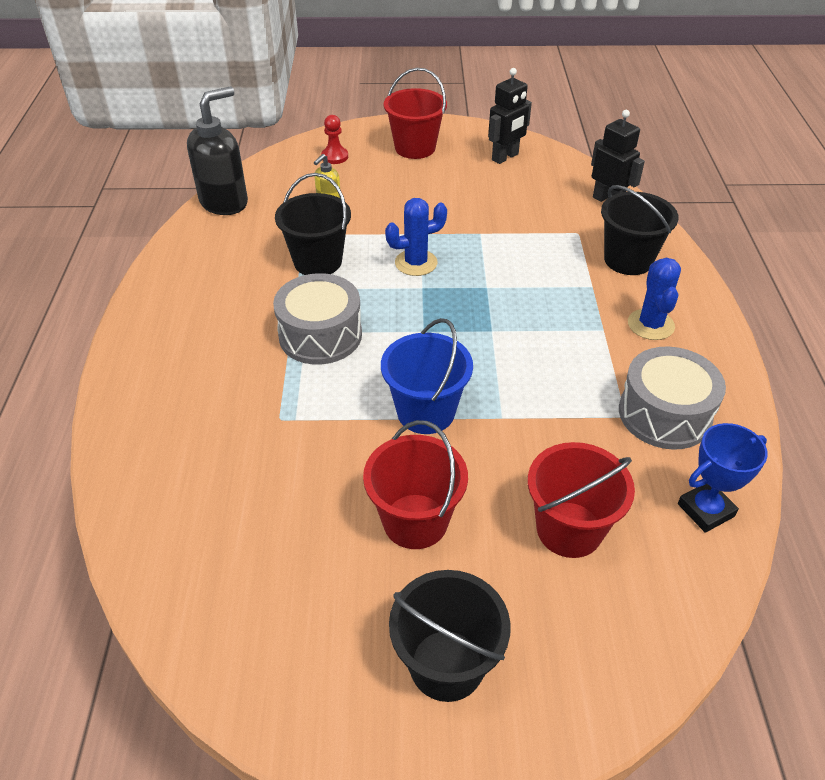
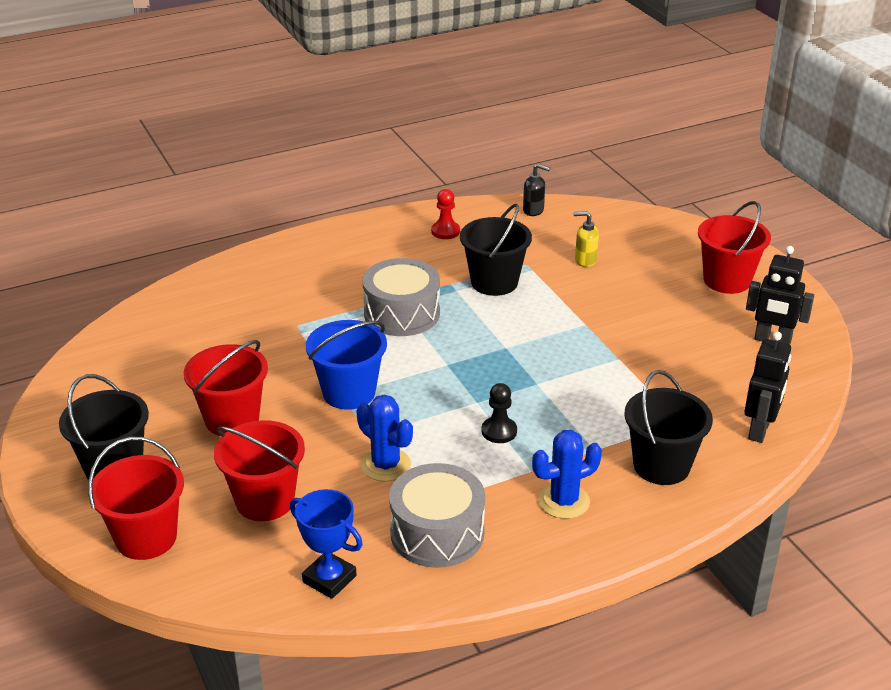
camera: 65 degrees right, 10 degrees down
(224, 202) = (533, 210): black soap dispenser -> black soap dispenser, size x0.48
(335, 157) = (661, 241): red pawn -> red pawn (445, 231)
(416, 263) = (538, 334): blue cactus -> blue cactus (386, 465)
(541, 331) = (499, 431): none -> black pawn
(591, 659) = (146, 538): none -> red bucket

